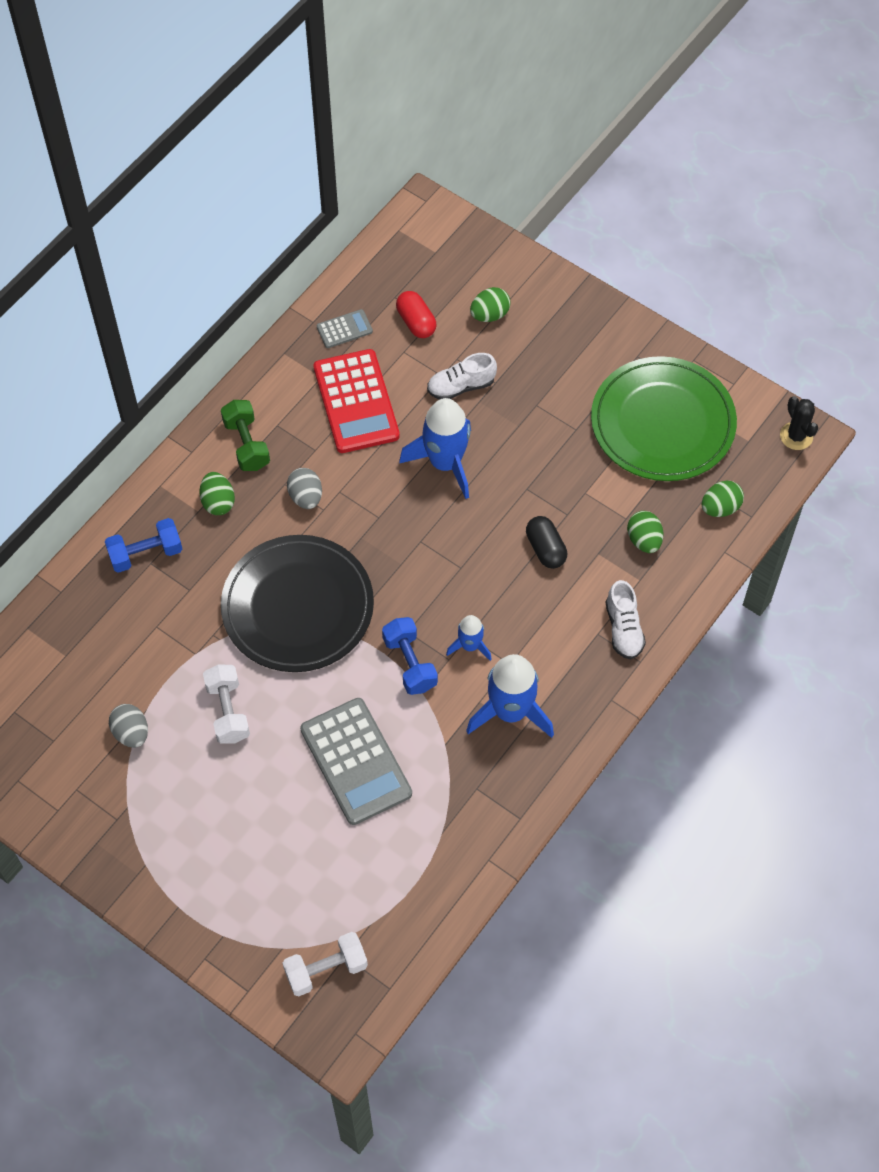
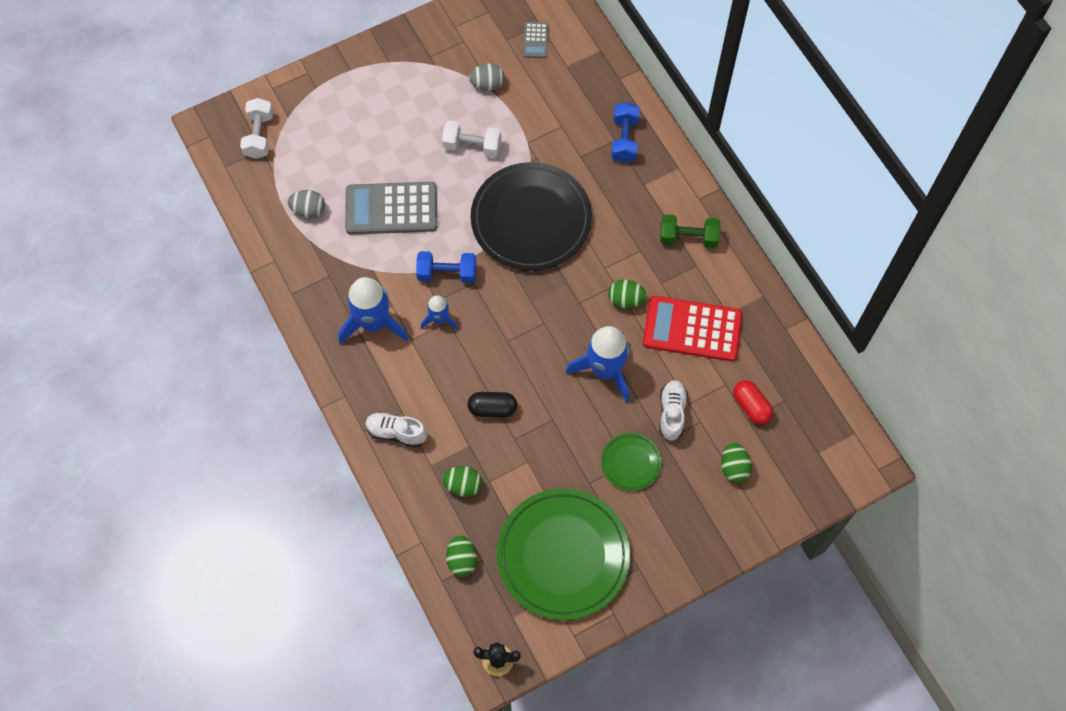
camera: 115 degrees right, 5 degrees up
(218, 502) = (645, 200): green egg -> green egg (625, 300)
(306, 497) = (621, 260): grey egg -> grey egg (309, 210)
(344, 329) = (767, 349): grey calculator -> grey calculator (535, 40)
(416, 322) = (751, 406): red capsule -> red capsule turned 60 degrees clockwise
(534, 402) = (630, 462): none -> green plate

